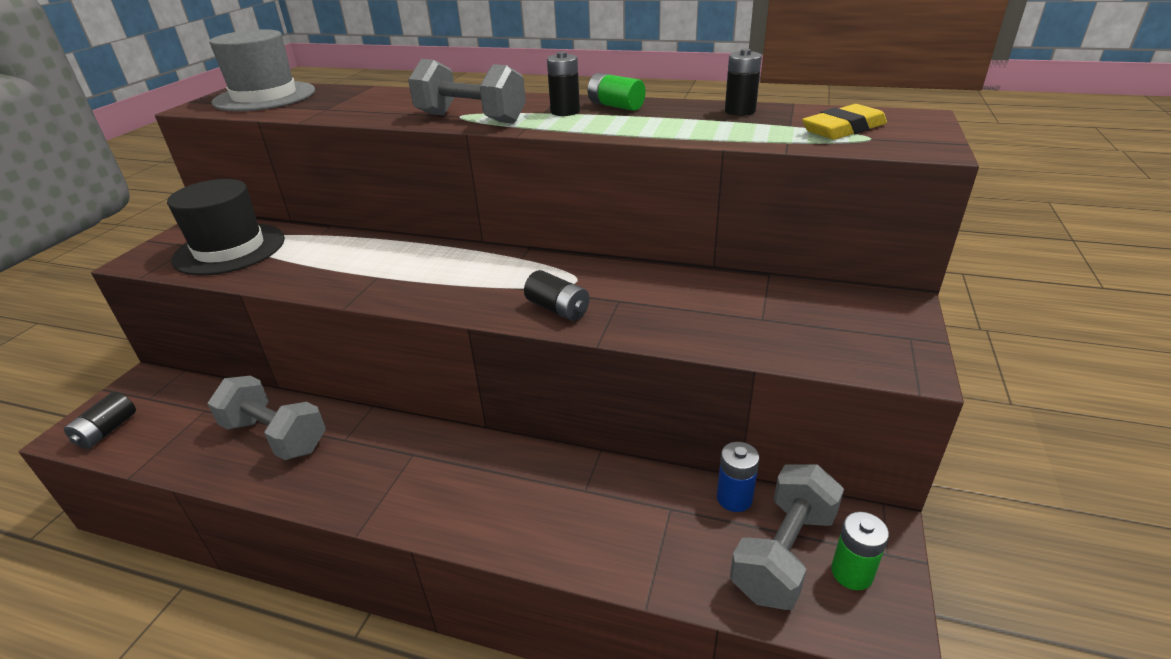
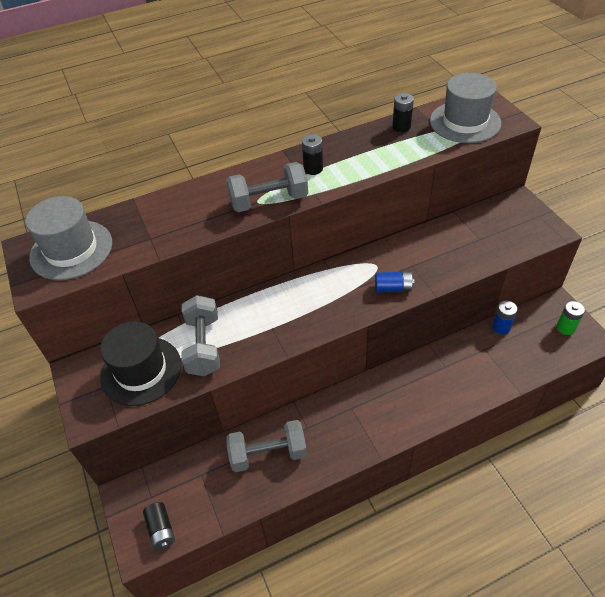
camera: 40 degrees left, 15 degrees up
(558, 309) = (393, 288): black battery -> blue battery
(616, 106) = (332, 150): green battery -> none
(783, 553) = (539, 337): grey dumbbell -> grey dumbbell (204, 346)
(843, 129) = (465, 122): yellow eraser -> grey hat

